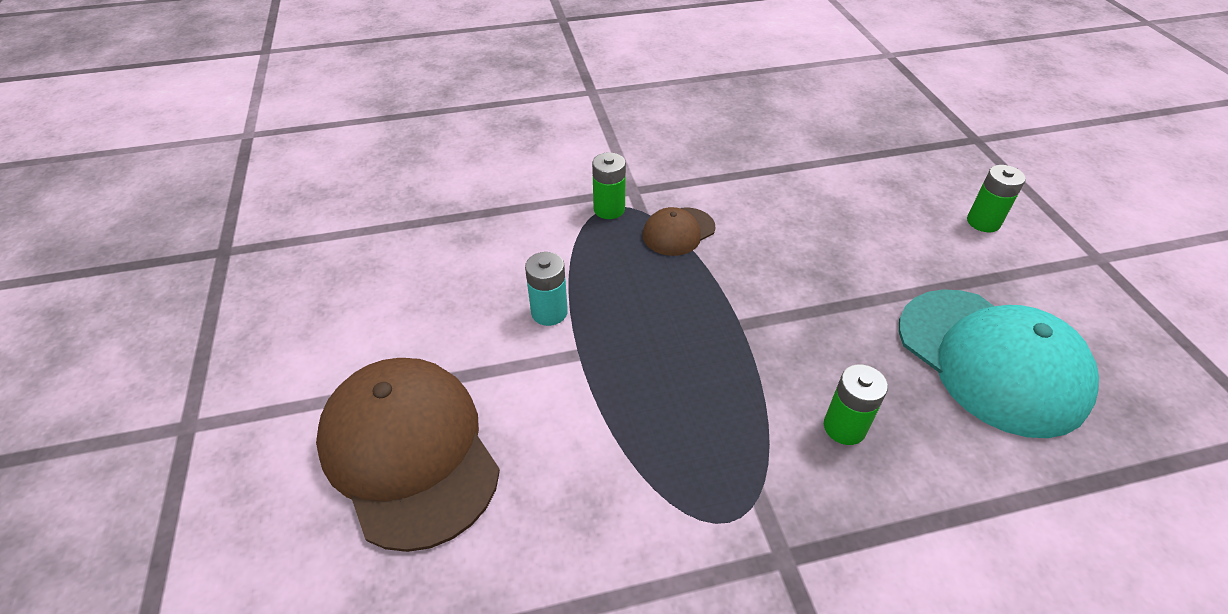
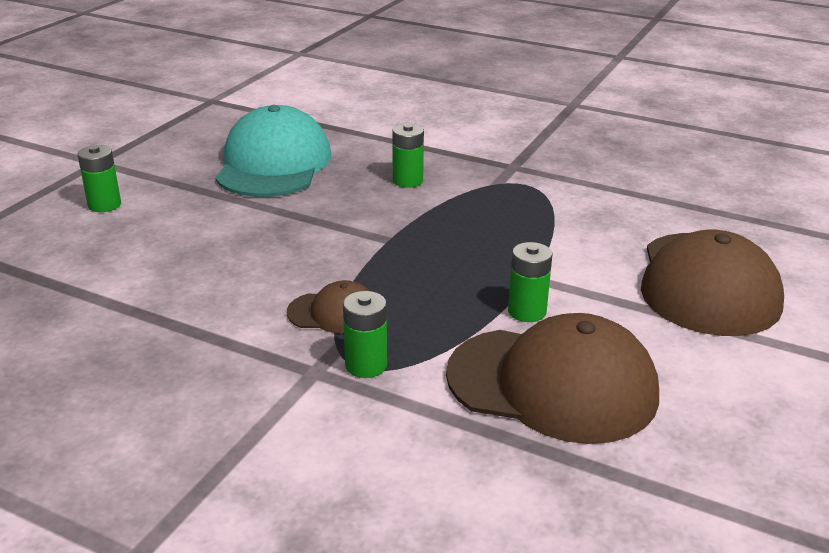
camera: 140 degrees left, 15 degrees down
(480, 259) = (552, 384): none -> brown cap
(549, 312) = (527, 311): turquoise battery -> green battery

